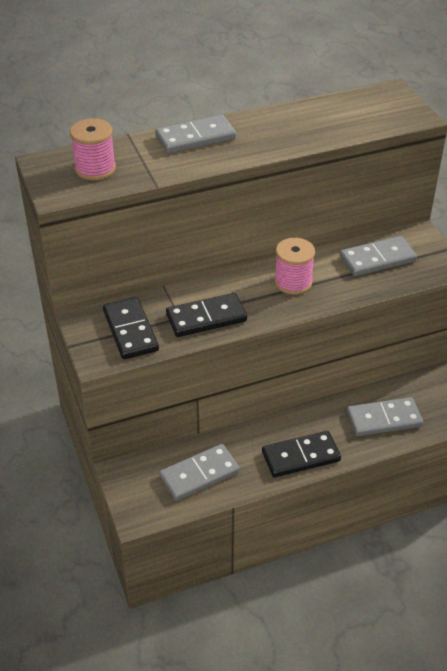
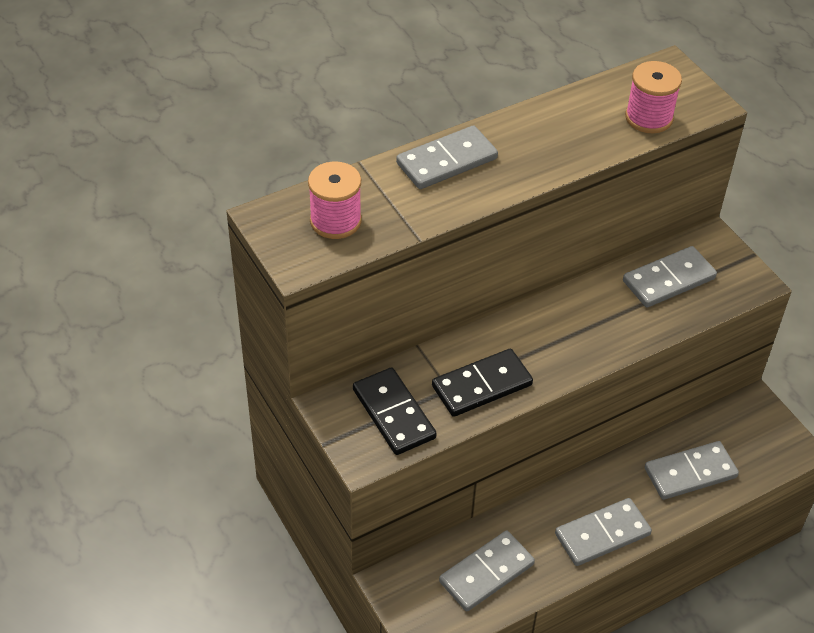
camera: 10 degrees left, 5 degrees up
(293, 282) = (574, 324): pink spool -> pink spool (648, 118)
(301, 456) = (602, 534): black domino -> grey domino

